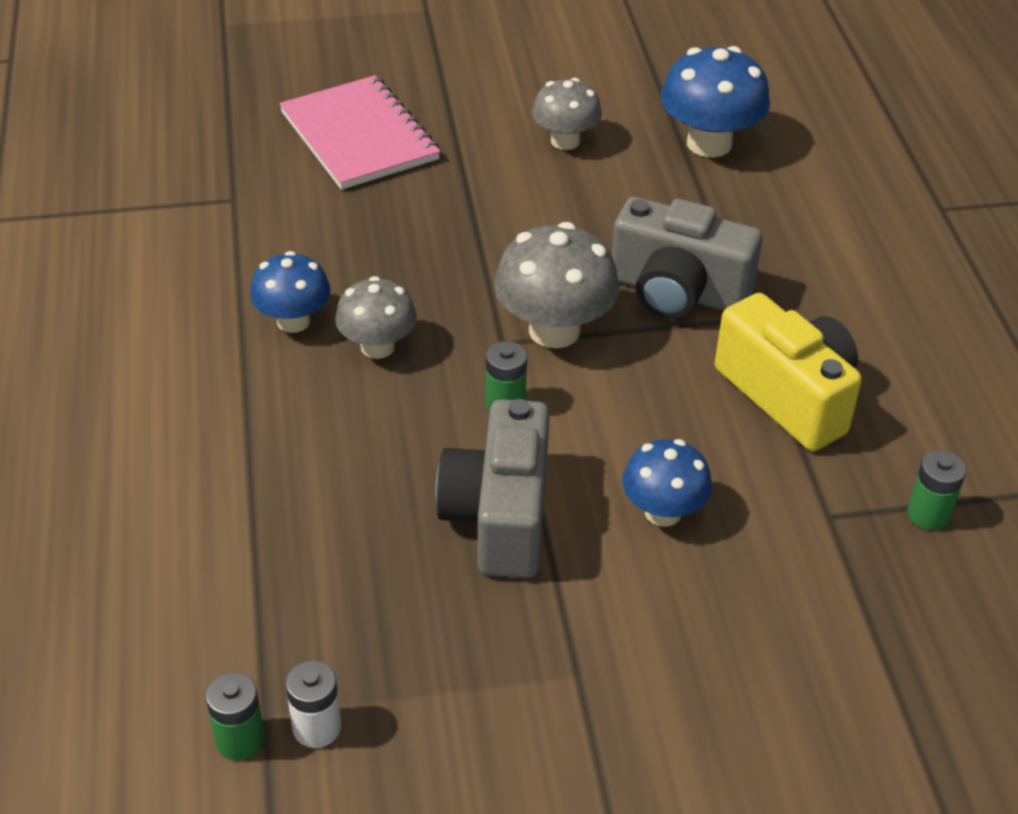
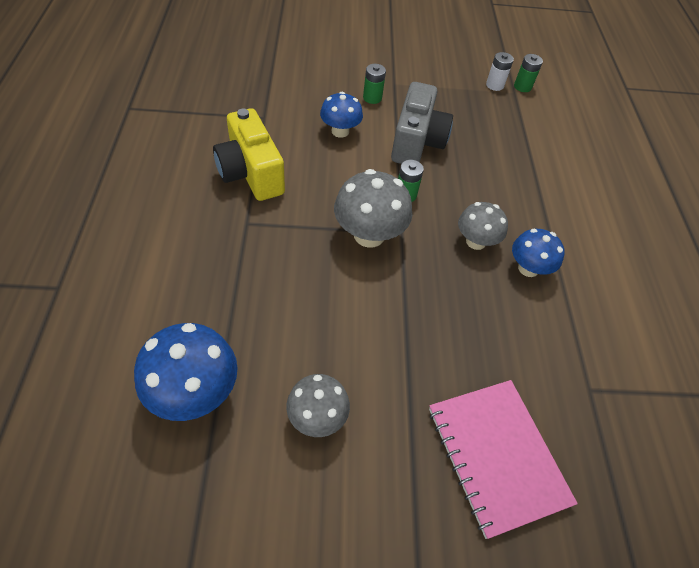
camera: 175 degrees left, 10 degrees up
(677, 292) = (283, 249): grey camera -> none
(928, 514) = (217, 110): green battery -> green battery (372, 98)

